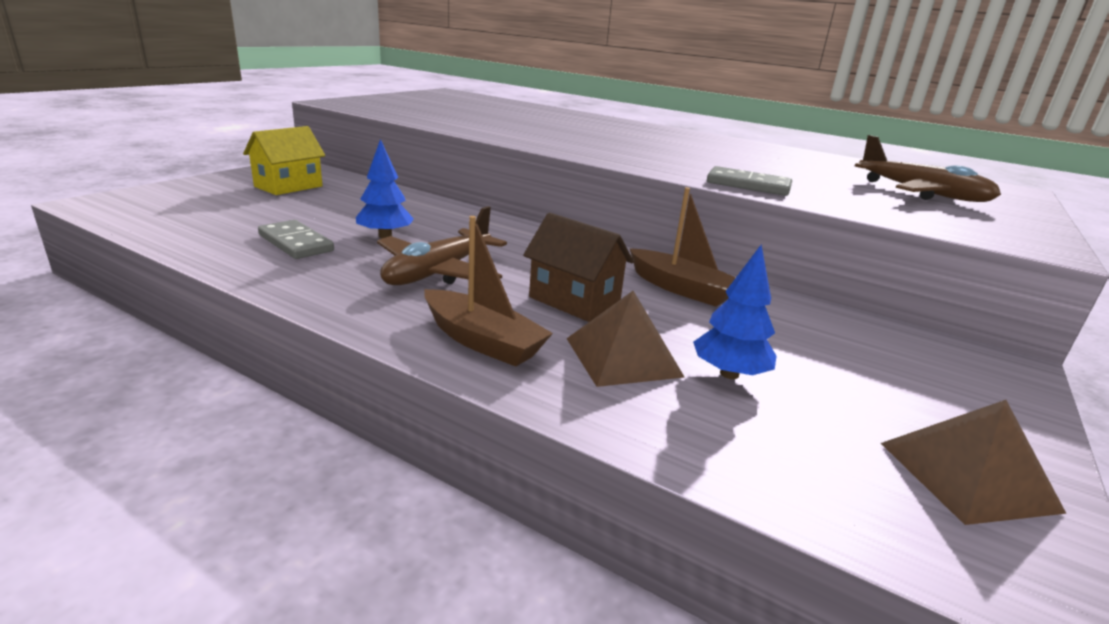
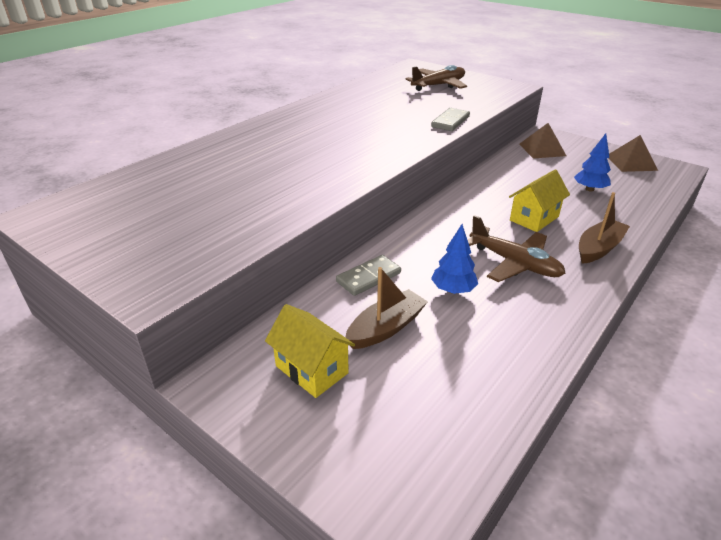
camera: 80 degrees left, 10 degrees up
(296, 243) = (485, 334): grey domino -> grey domino (368, 277)
(574, 301) = (534, 218): brown house -> yellow house
(622, 357) = (590, 211): brown pyramid -> brown pyramid (542, 149)
(681, 288) = (501, 186): brown boat -> brown boat (386, 328)

